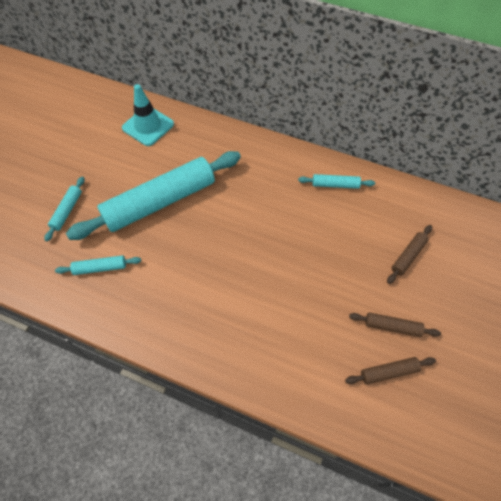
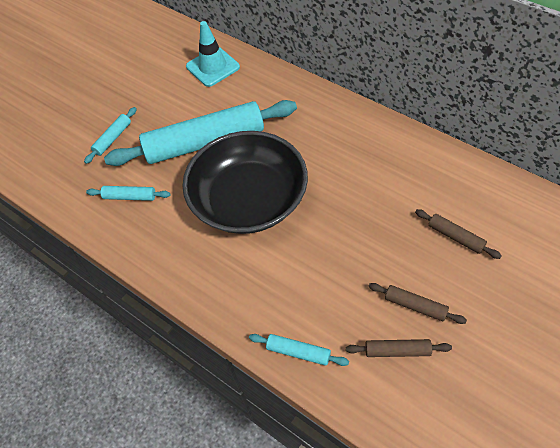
camera: 20 degrees right, 5 degrees down
(217, 251) = (249, 199): none -> black bowl
(335, 185) = (395, 151): turquoise rolling pin -> turquoise rolling pin (298, 352)
(408, 256) = (455, 237): brown rolling pin -> brown rolling pin turned 75 degrees clockwise

